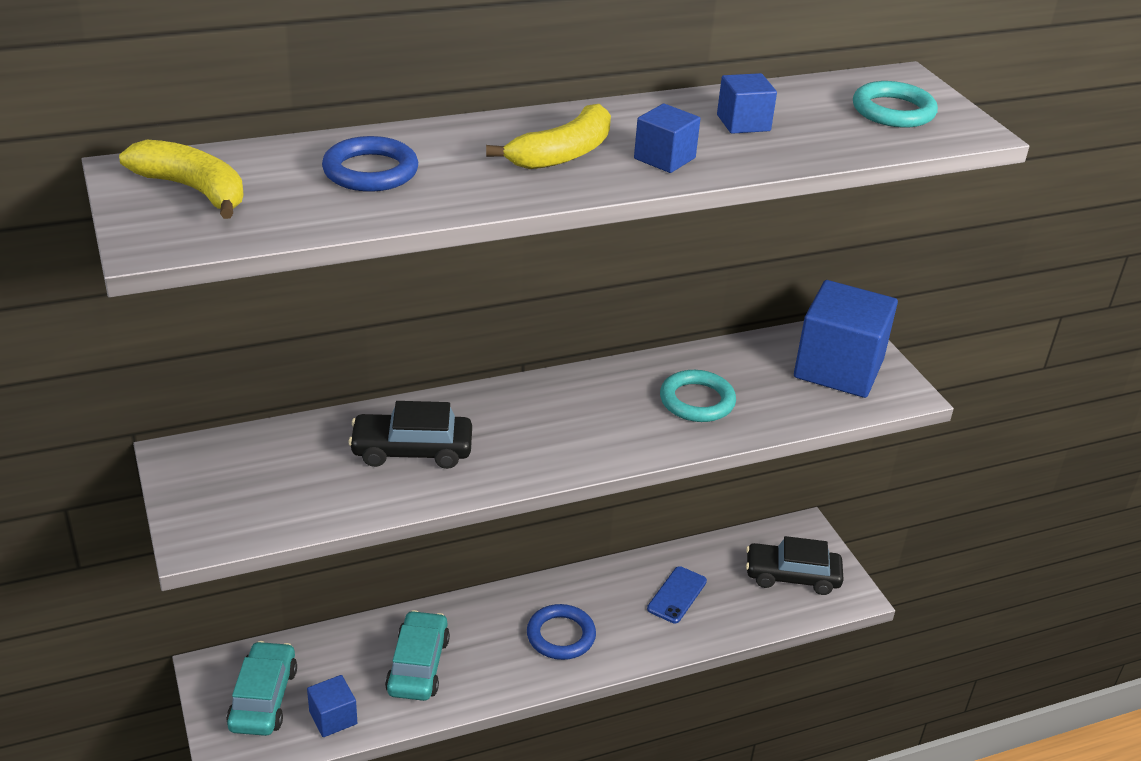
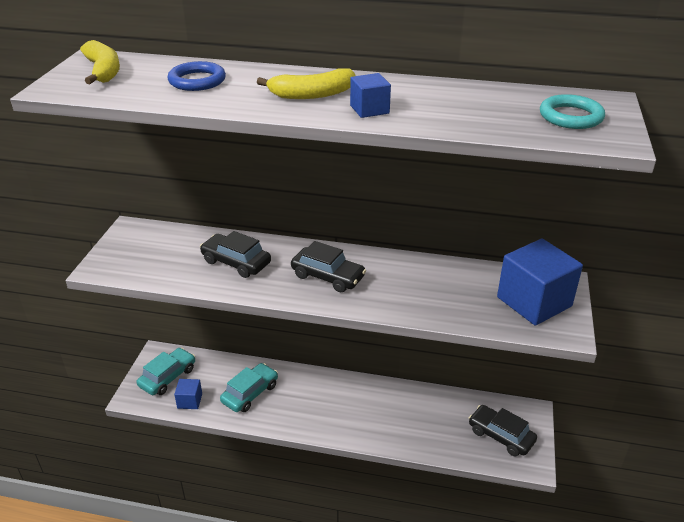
camera: 35 degrees right, 0 degrees up
(561, 636) = (335, 410): blue ring -> none
(563, 425) = (328, 276): none -> black car
(677, 595) = (419, 416): blue phone -> none
(697, 401) = (420, 290): turquoise ring -> none
(743, 123) = (450, 102): blue cube -> none

